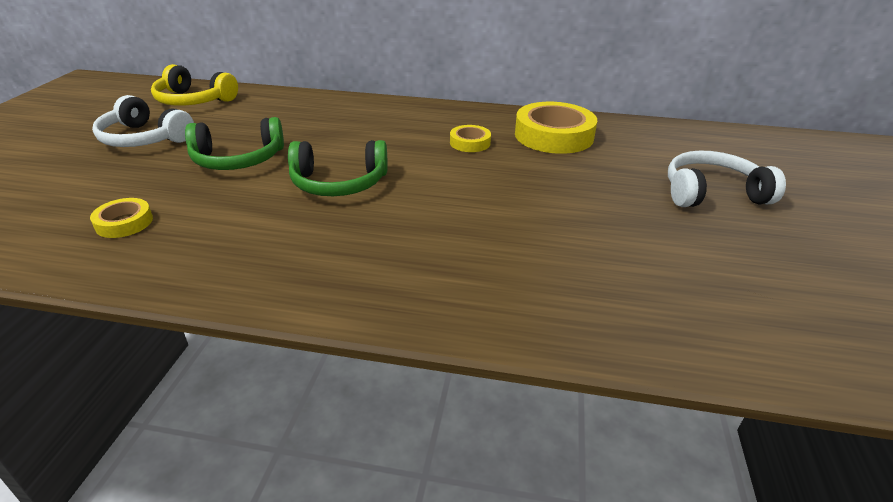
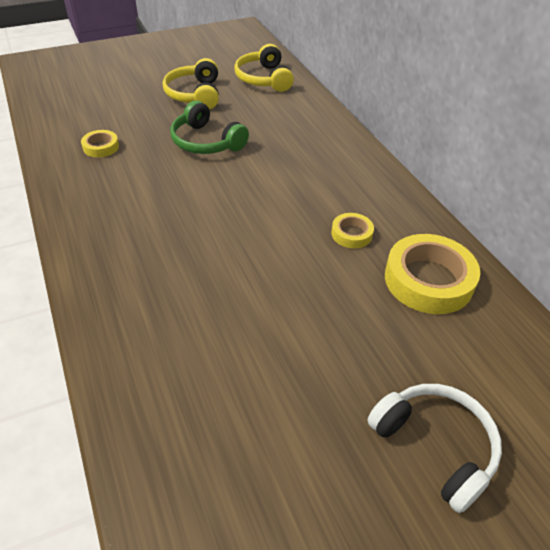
camera: 55 degrees right, 10 degrees up
(144, 138) = (195, 94): white headphones -> yellow headphones
(339, 183) = (218, 199): green headphones -> none

